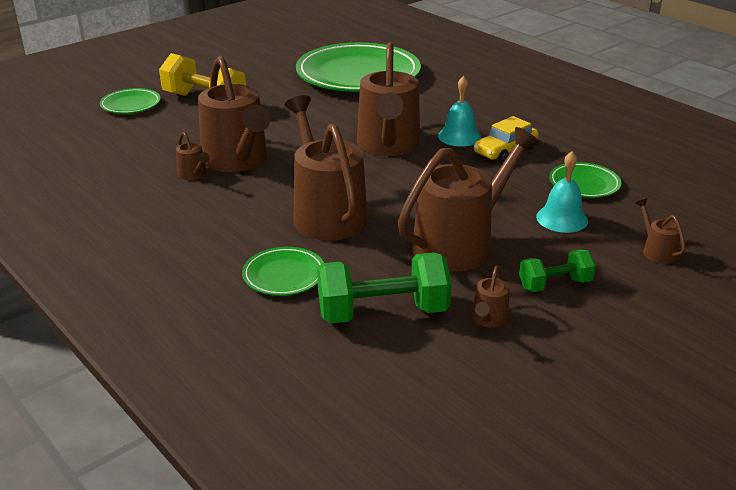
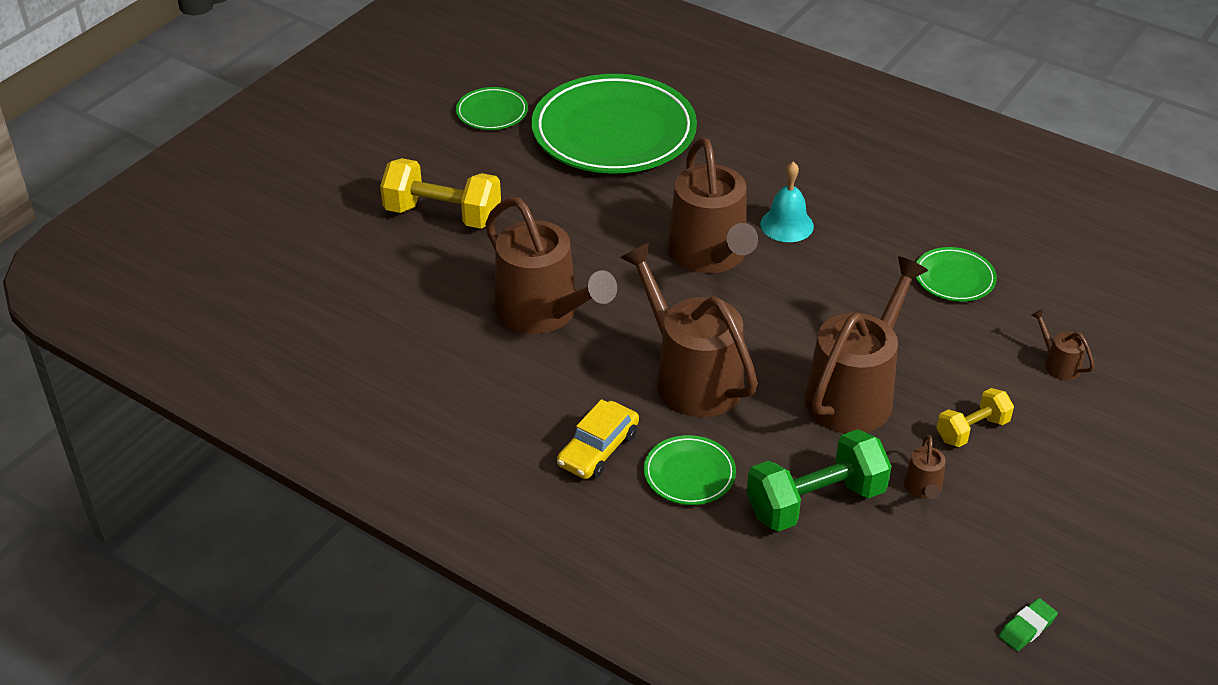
camera: 15 degrees left, 10 degrees up
(131, 104) = (349, 237): green plate -> green plate (492, 112)
(194, 175) = (504, 345): brown watering can -> none
(505, 150) = (848, 239): yellow car -> yellow car (598, 449)
(541, 451) = (1027, 628): none -> green eraser
(555, 284) = (972, 430): green dumbbell -> yellow dumbbell
(562, 218) = (948, 336): turquoise bell -> none

